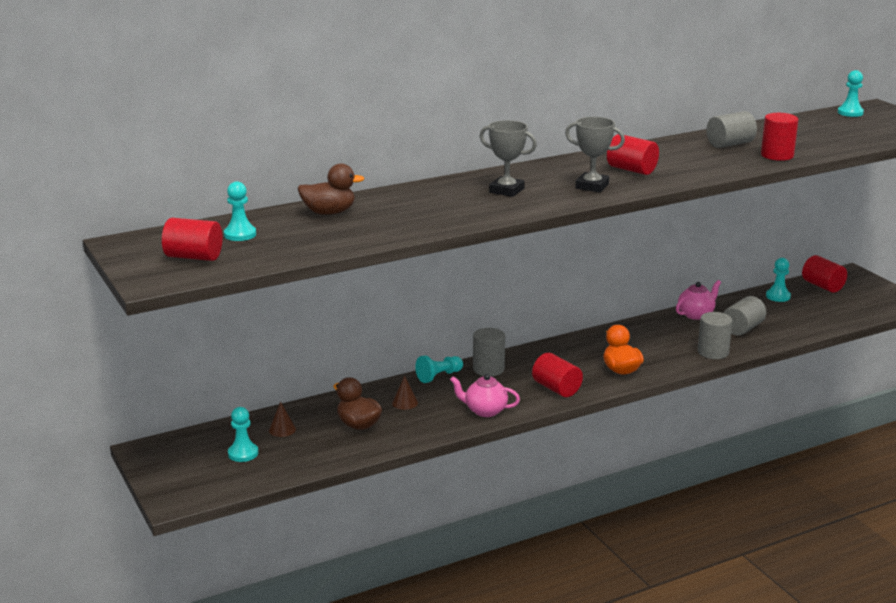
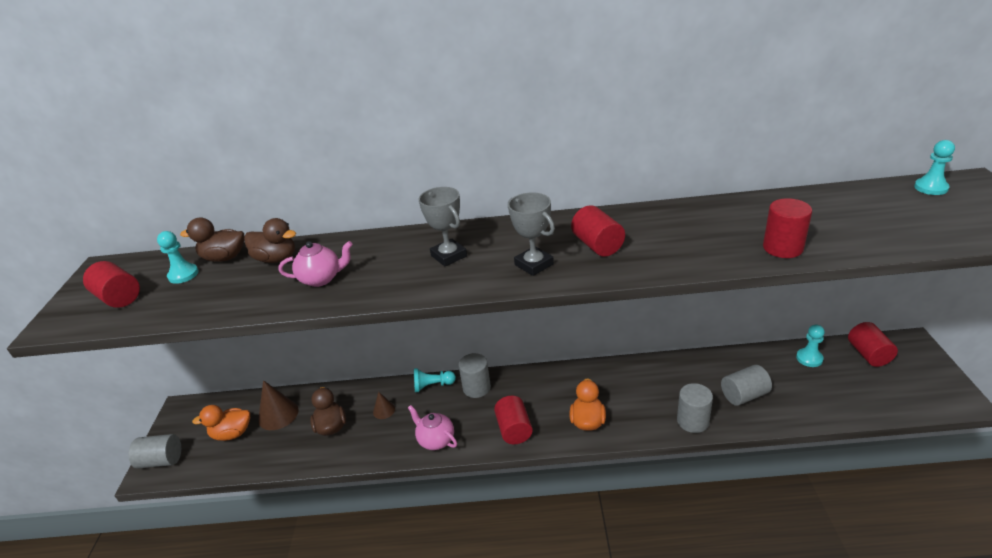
camera: 30 degrees right, 10 degrees up
(243, 453) = (232, 433): turquoise pawn -> orange duck
(266, 219) = (224, 258): none -> brown duck
(282, 429) = (278, 414): brown cone -> brown cone, size x1.81
(696, 314) = (708, 364): pink teapot -> pink teapot (321, 279)
(730, 144) = (740, 221): grey cylinder -> grey cylinder (161, 460)

